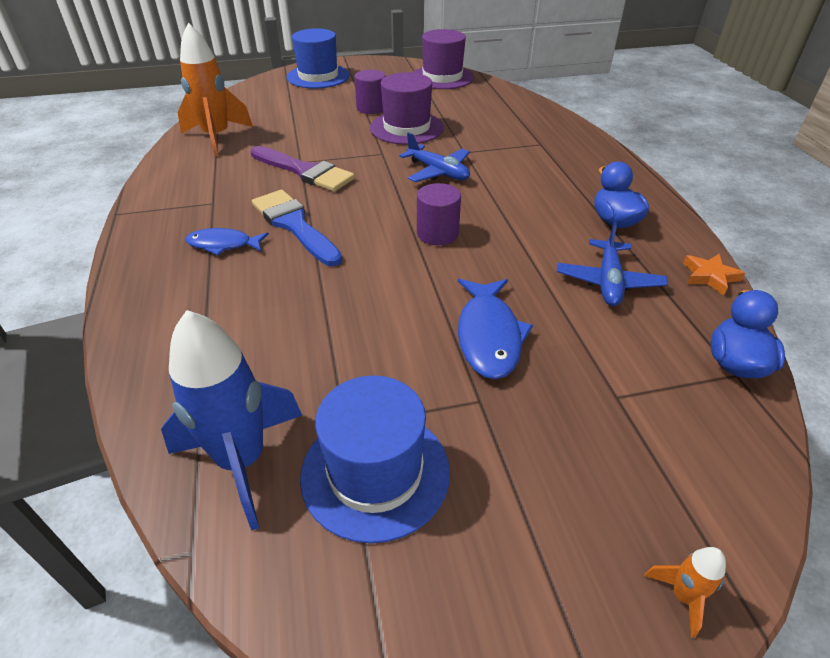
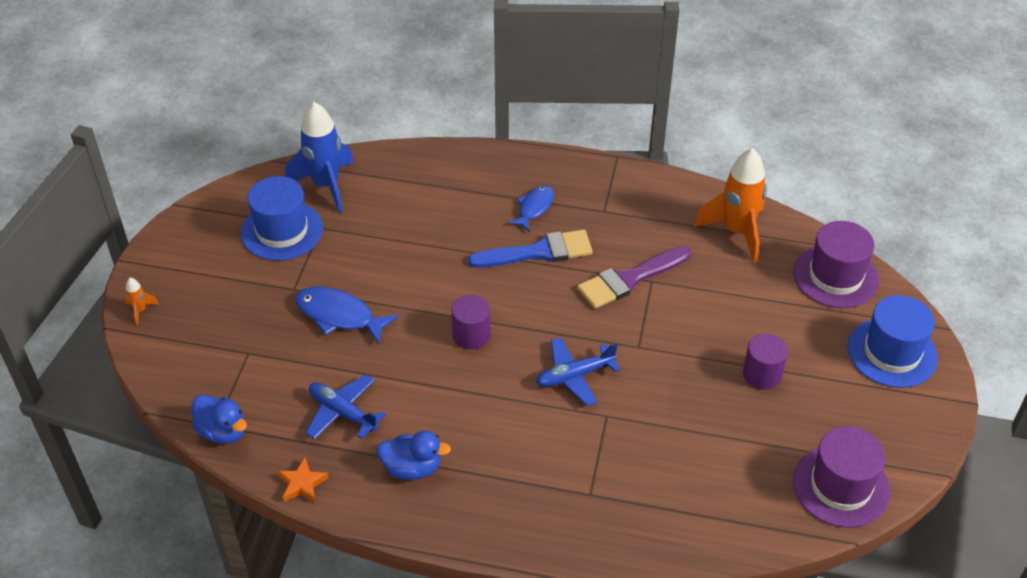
camera: 115 degrees right, 5 degrees up
(406, 128) = (690, 388): purple hat -> purple hat (835, 276)

